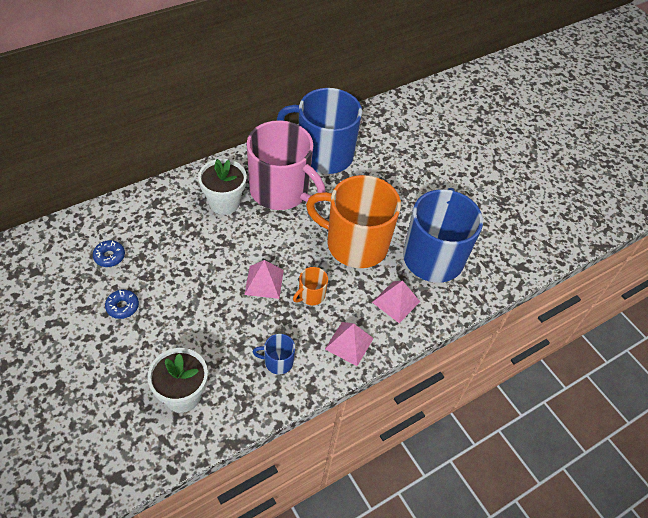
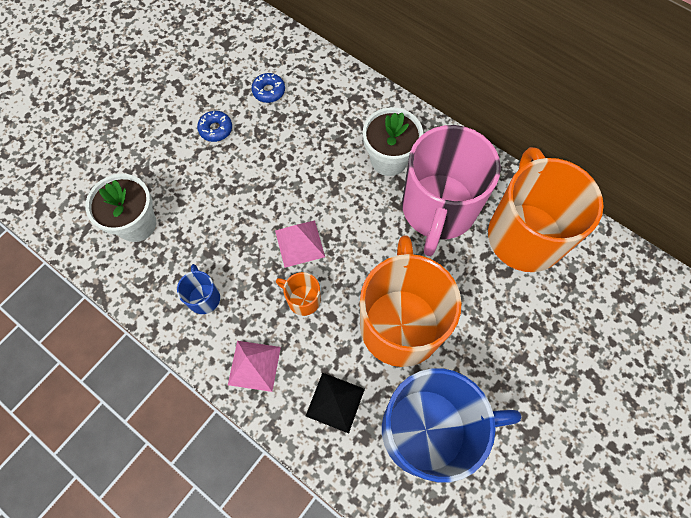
camera: 75 degrees right, 15 degrees up
(323, 154) = (524, 234): blue mug -> orange mug
(396, 302) = (335, 402): pink pyramid -> black pyramid

